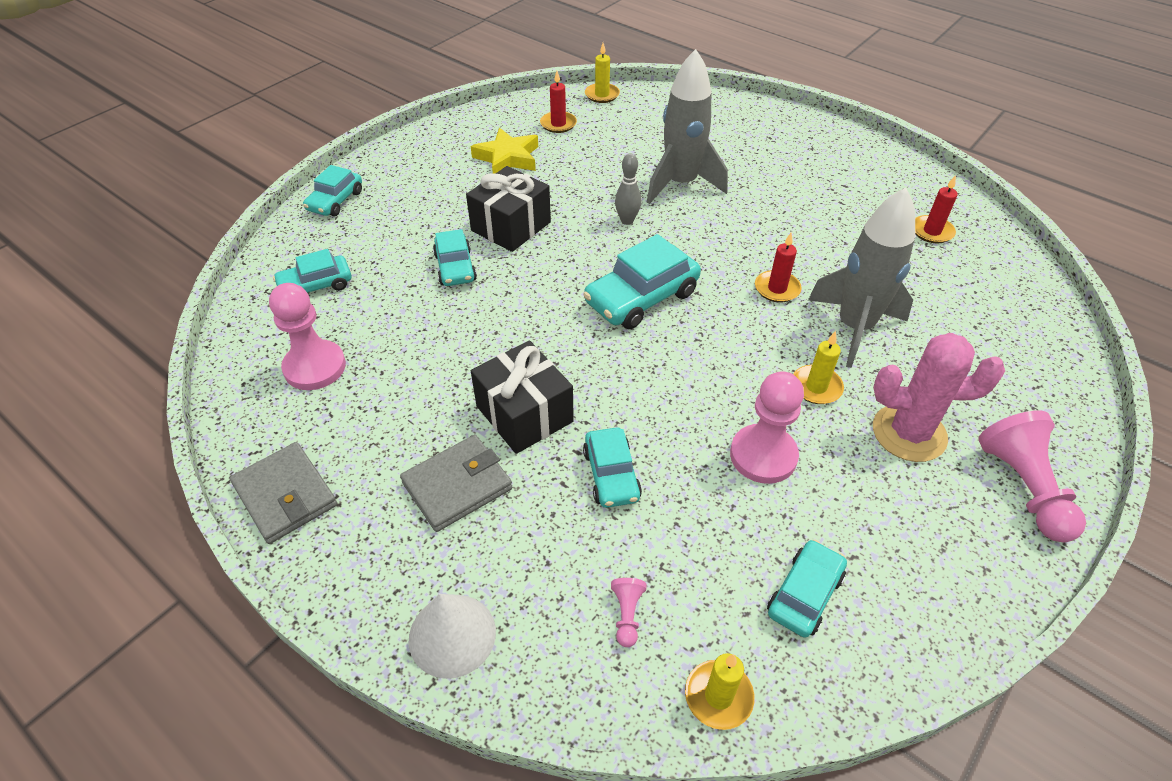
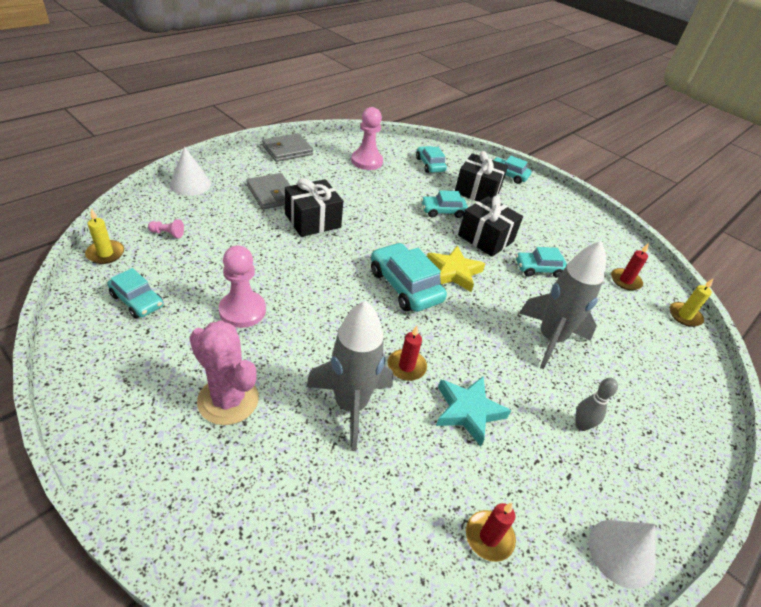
camera: 90 degrees right, 5 degrees down
(390, 233) = (477, 191): none -> black gift
(508, 158) = (569, 247): yellow star -> yellow star (453, 272)
(611, 475) = (256, 244): turquoise car -> turquoise car (538, 269)
(627, 220) = (495, 296): grey bowling pin -> grey bowling pin (581, 425)
(811, 243) = (468, 411): none -> turquoise star
(816, 387) = (292, 357): yellow candle -> none
(897, 165) = (621, 552): none -> white cone
(909, 433) = (228, 400): pink cactus -> pink cactus turned 60 degrees counterclockwise
(1023, 487) = (144, 458): pink pawn -> none

